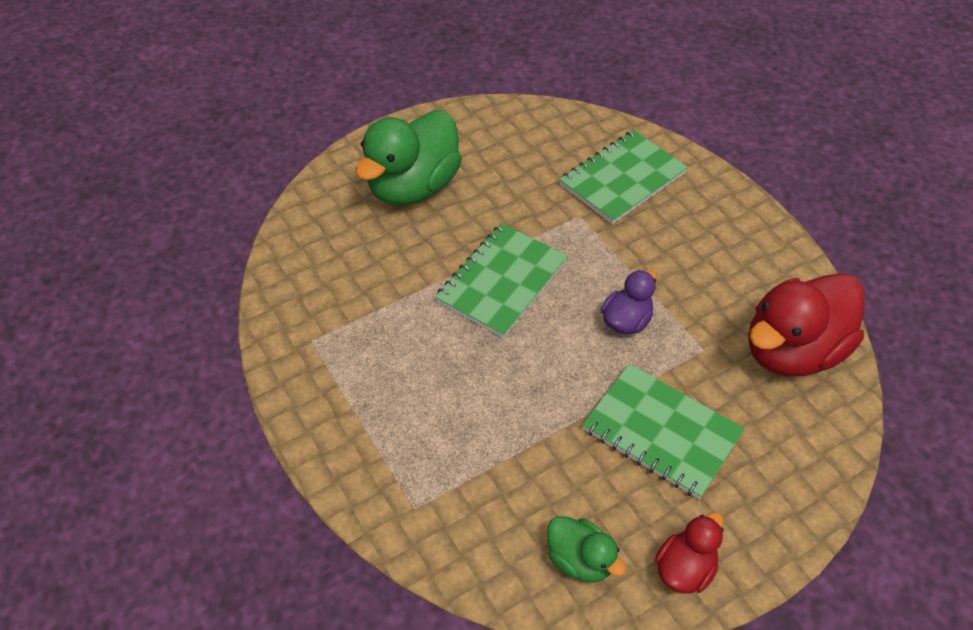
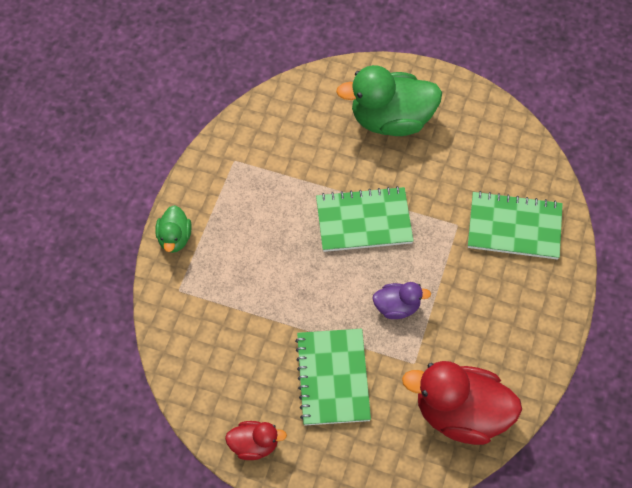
camera: 50 degrees right, 10 degrees up
(580, 560) = (216, 390): green duck -> green duck (174, 238)

